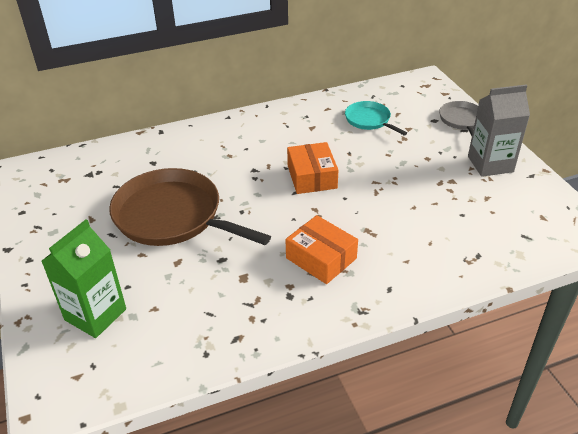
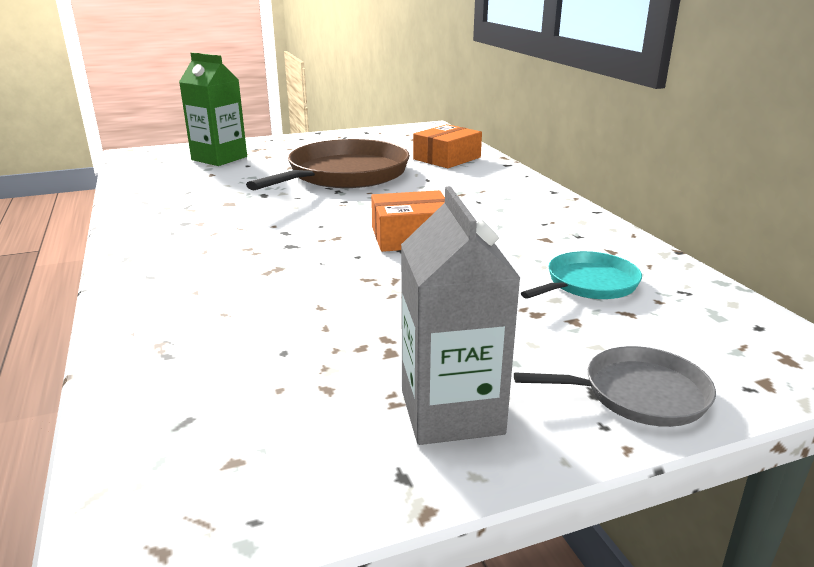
camera: 90 degrees right, 15 degrees down
(321, 258) = (236, 239): orange box -> orange box (447, 158)

